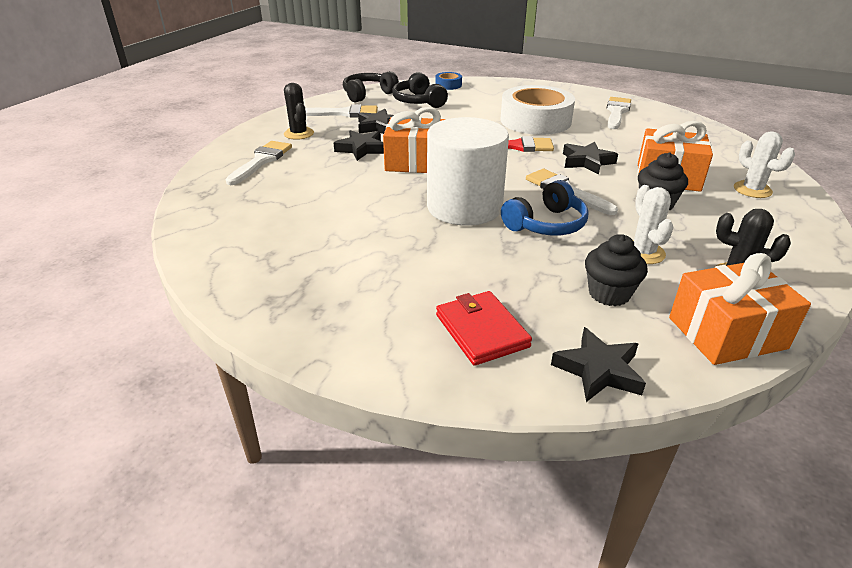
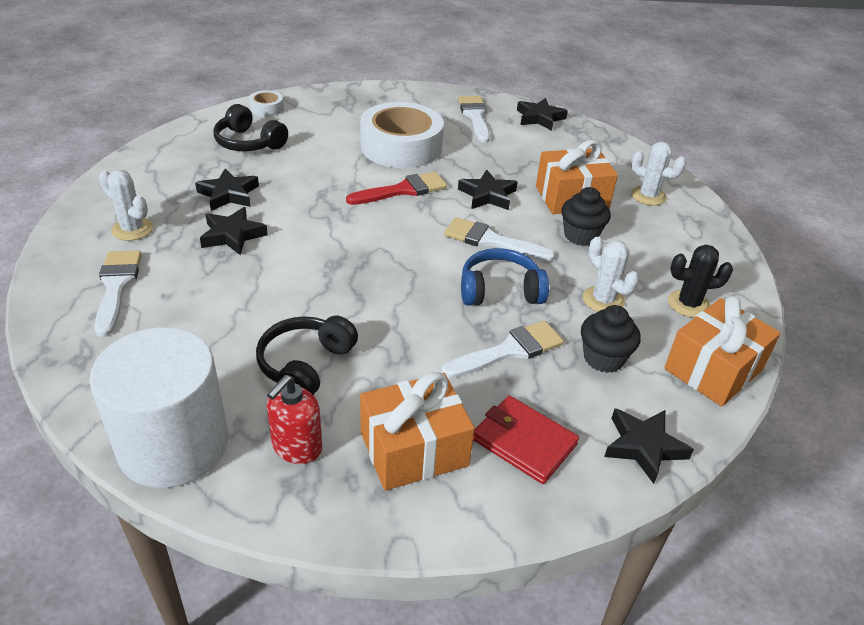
camera: 30 degrees left, 5 degrees up
(296, 279) = (296, 447): none -> red soap dispenser
(299, 134) = (132, 229): black cactus -> white cactus
(344, 113) = (167, 181): white brush -> white brush (509, 350)
(368, 94) = (176, 143): black headphones -> black headphones (305, 365)
(415, 162) = (311, 240): orange gift -> orange gift (414, 449)
(448, 85) = (266, 108): blue tape -> white tape
(464, 207) = (407, 291): white cylinder -> white cylinder (173, 445)
(546, 224) = (500, 291): blue headphones -> blue headphones turned 120 degrees counterclockwise
(678, 121) = (539, 118): none -> black star

